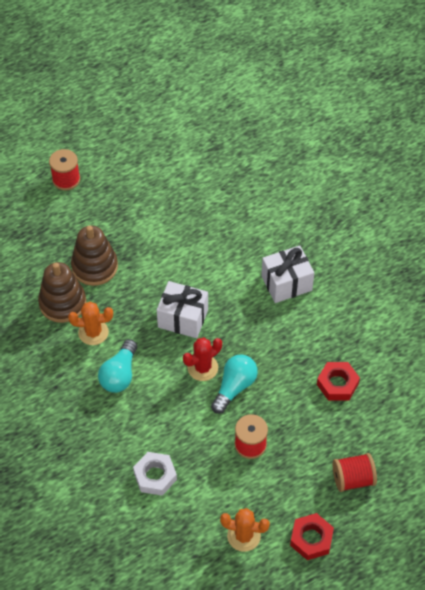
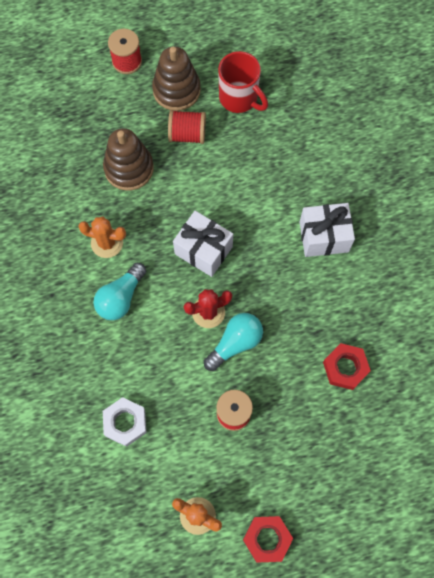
camera: 15 degrees right, 15 degrees up
(62, 303) = (85, 201): brown stacking toy -> brown stacking toy (176, 90)
(177, 188) = (239, 98): none -> red mug
(352, 479) = (330, 482): red spool -> red spool (187, 134)

